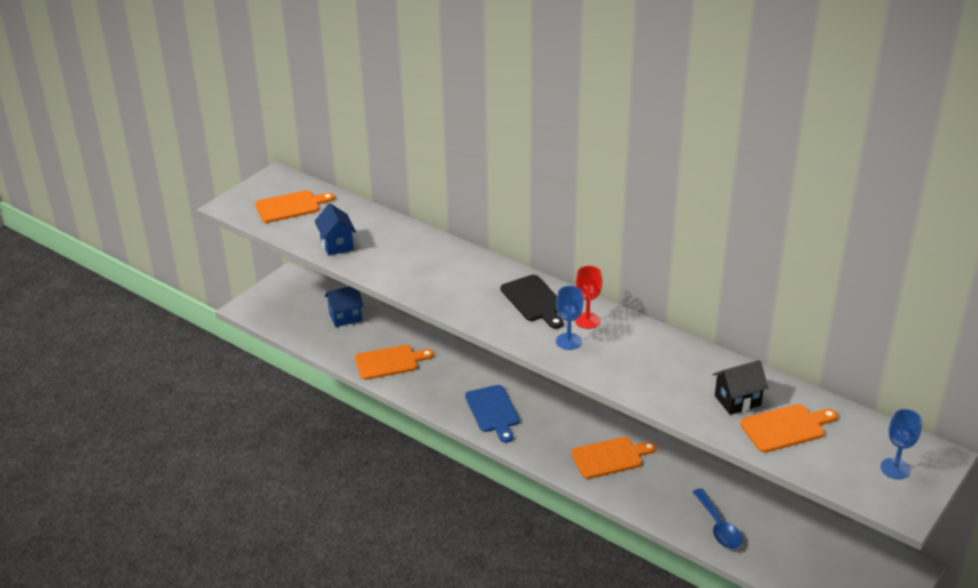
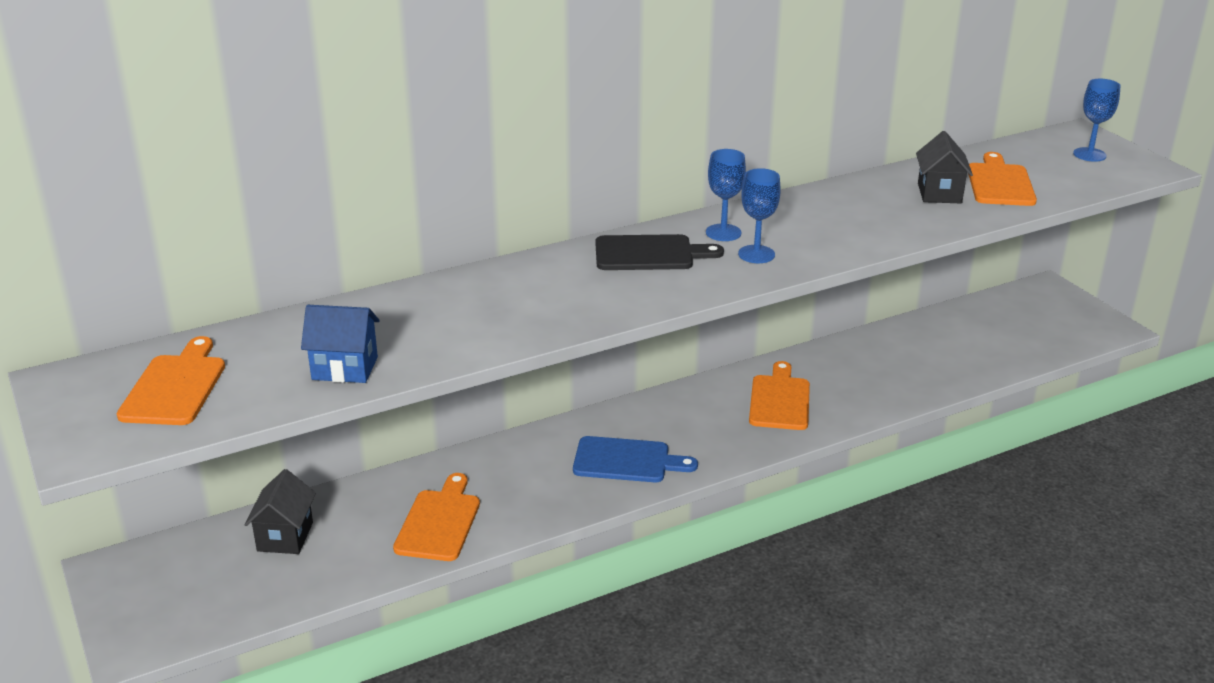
camera: 65 degrees left, 5 degrees down
(345, 317) = (285, 536): blue house -> black house
(587, 320) = (723, 233): red goblet -> blue goblet
(718, 527) = (937, 367): blue spoon -> none

